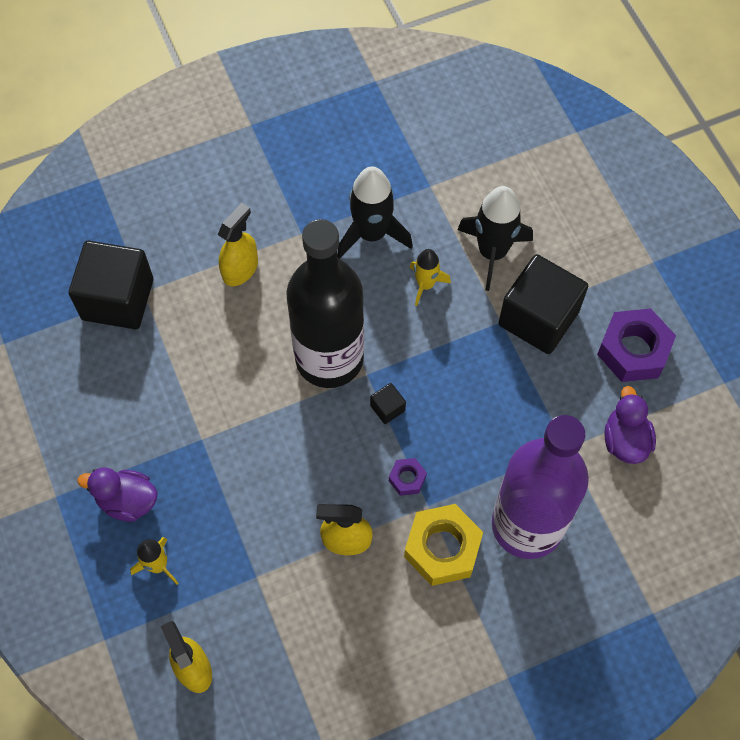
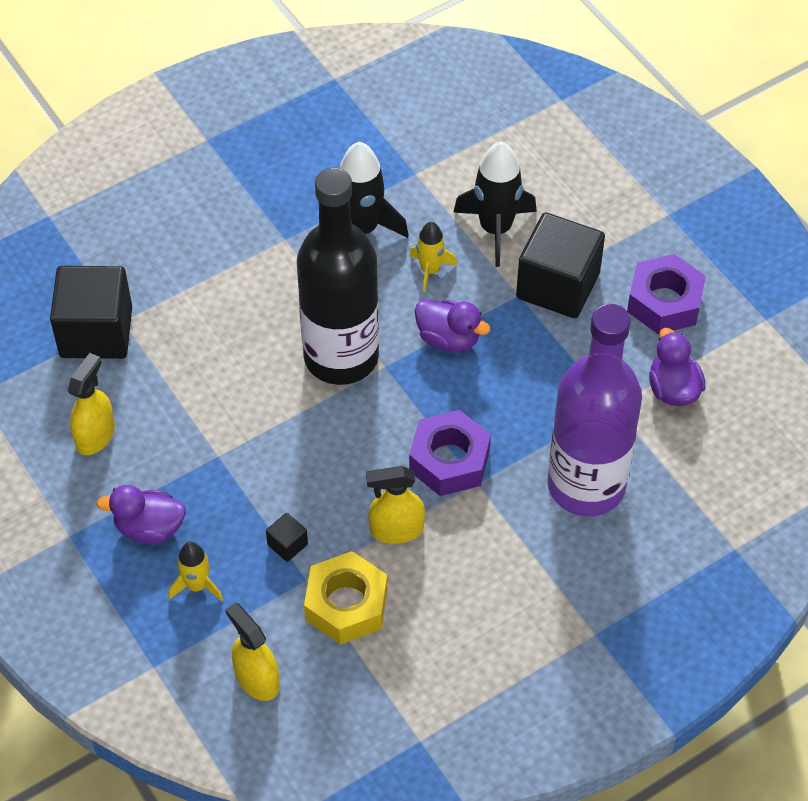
camera: 10 degrees left, 10 degrees down
(240, 269) = (225, 283): yellow spray bottle -> yellow spray bottle (95, 435)
(387, 408) = (414, 396): black cube -> black cube (287, 544)
(407, 479) = (449, 461): purple nut -> purple nut, size x2.04
(429, 356) = (448, 338): none -> purple duck
(442, 548) = (501, 522): yellow nut -> yellow nut (346, 605)

